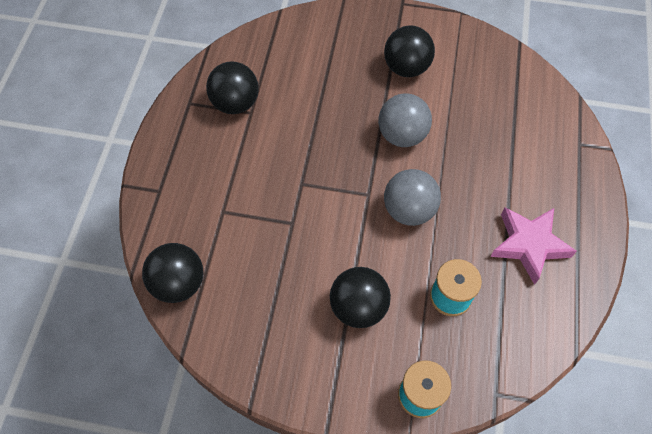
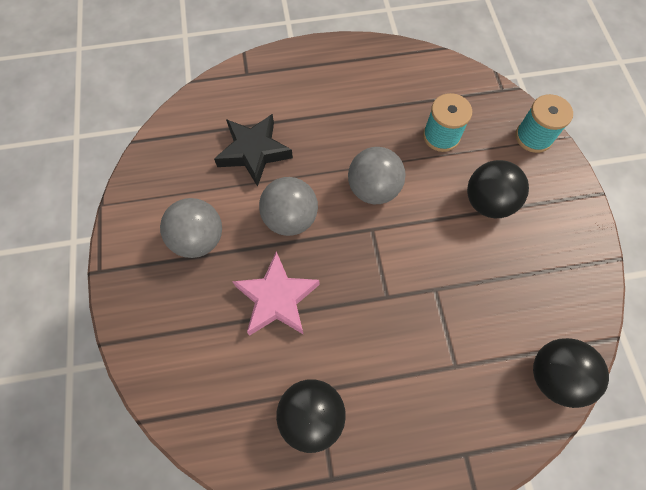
camera: 110 degrees left, 5 degrees up
(406, 67) = (198, 239): black ball -> grey ball
(481, 126) = (254, 152): none -> black star
(529, 245) = (366, 92): pink star -> pink star (277, 299)

